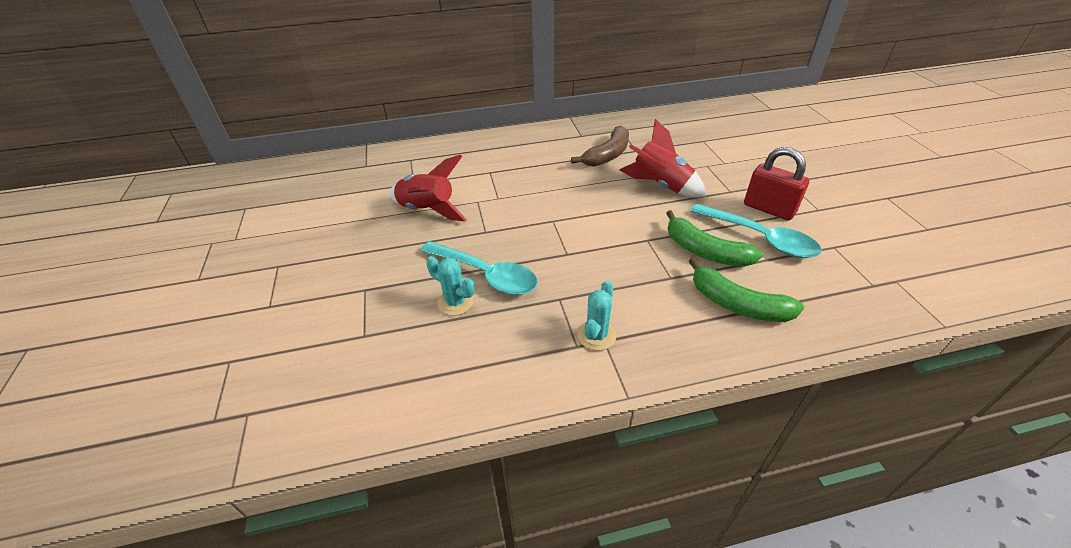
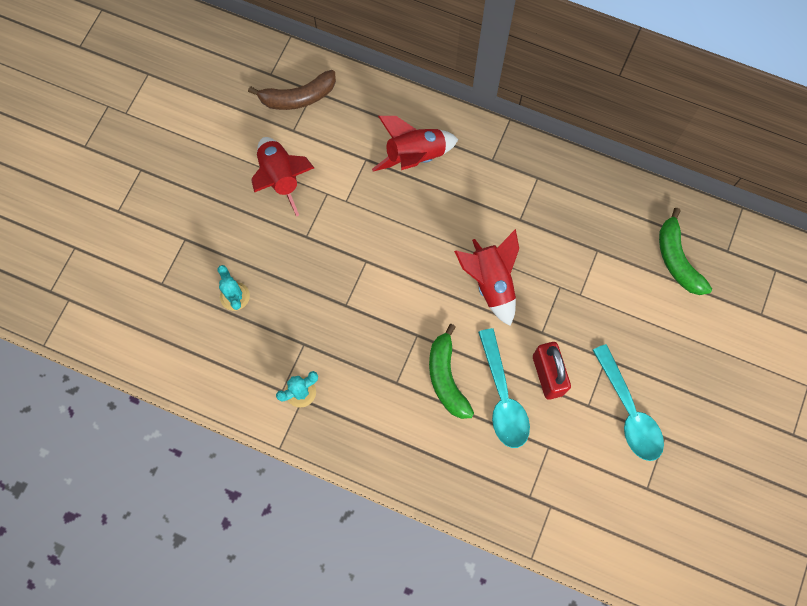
camera: 35 degrees right, 30 degrees up
(486, 275) = (273, 284): turquoise spoon -> turquoise spoon (629, 411)
(525, 155) = (415, 156): none -> red rocket
(607, 155) = (487, 208): brown banana -> brown banana (298, 97)
(737, 304) = (415, 438): green banana -> green banana (677, 260)

